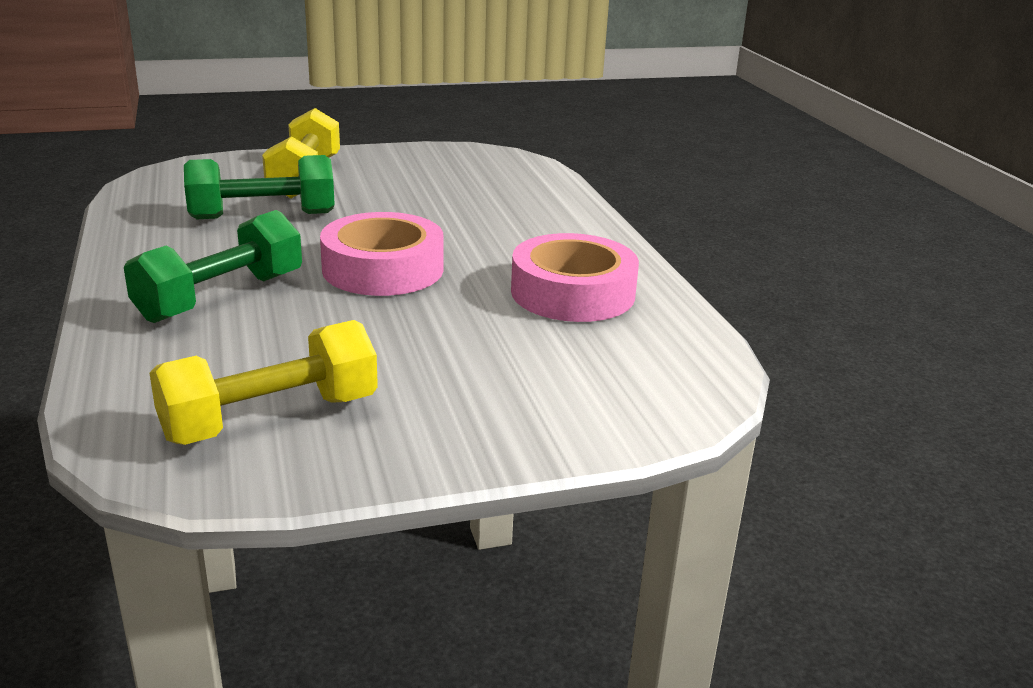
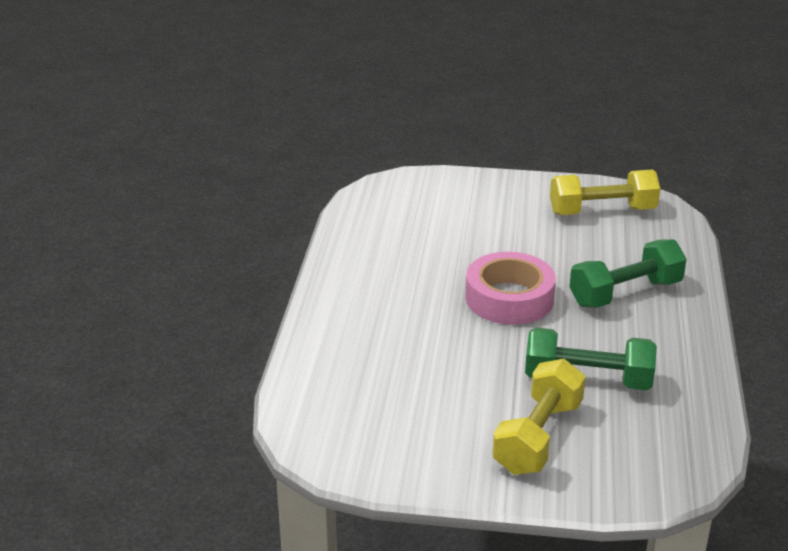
camera: 155 degrees left, 5 degrees up
(572, 293) = (394, 254): pink tape -> none

